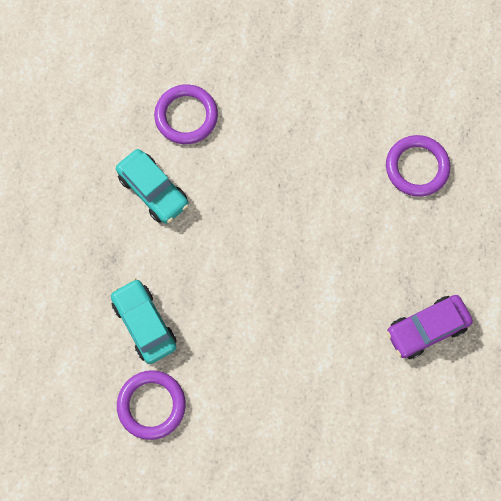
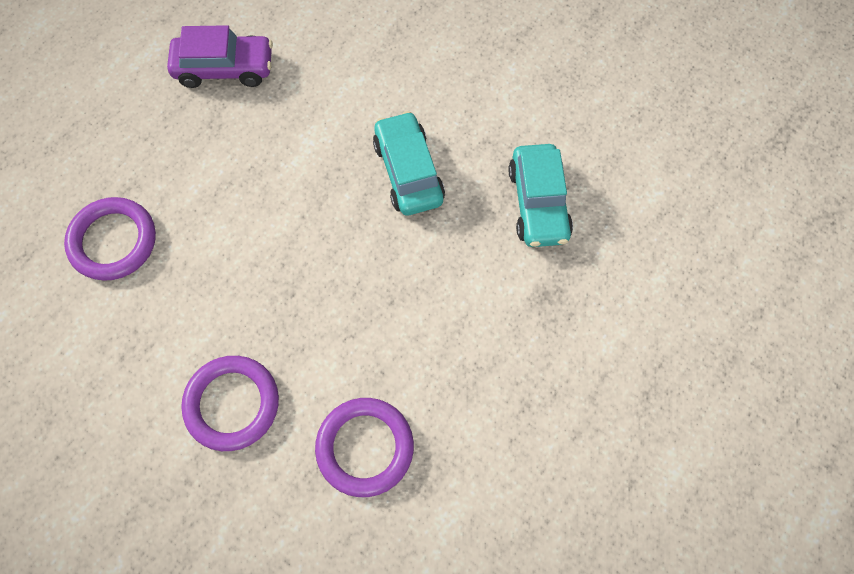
camera: 155 degrees left, 5 degrees down
(151, 405) = (565, 117): purple ring -> purple ring (232, 404)
(153, 190) = (457, 361): turquoise car -> turquoise car (408, 172)

